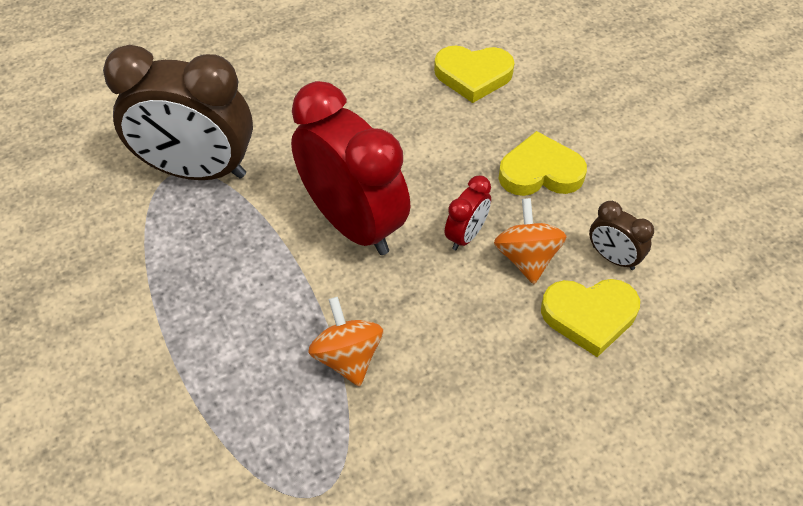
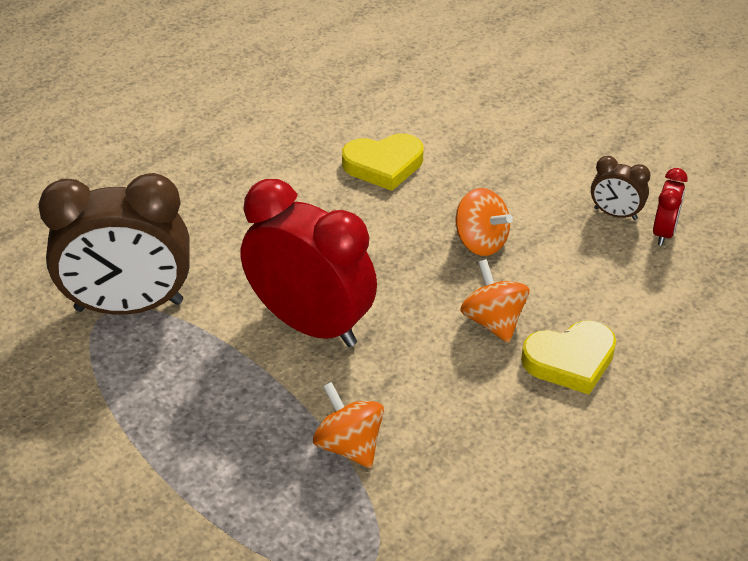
camera: 15 degrees left, 10 degrees down
(466, 235) = (427, 313): red clock -> red clock (664, 232)
(540, 172) = (480, 242): yellow heart -> orange spinning top
(613, 258) = (575, 305): brown clock -> brown clock (615, 214)

